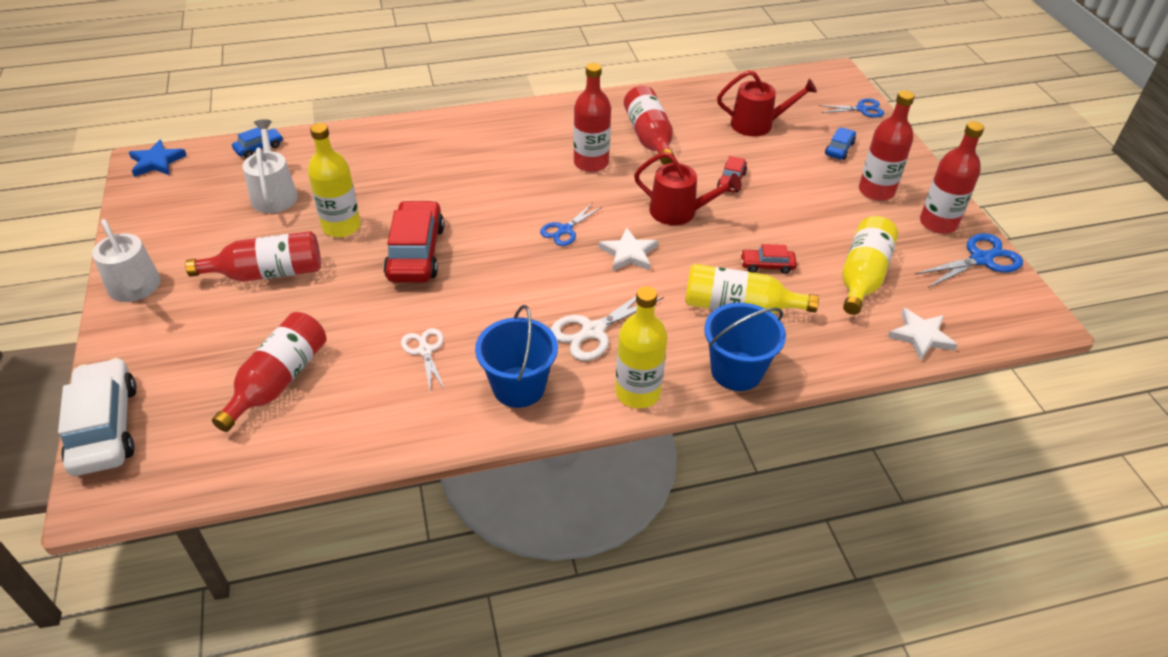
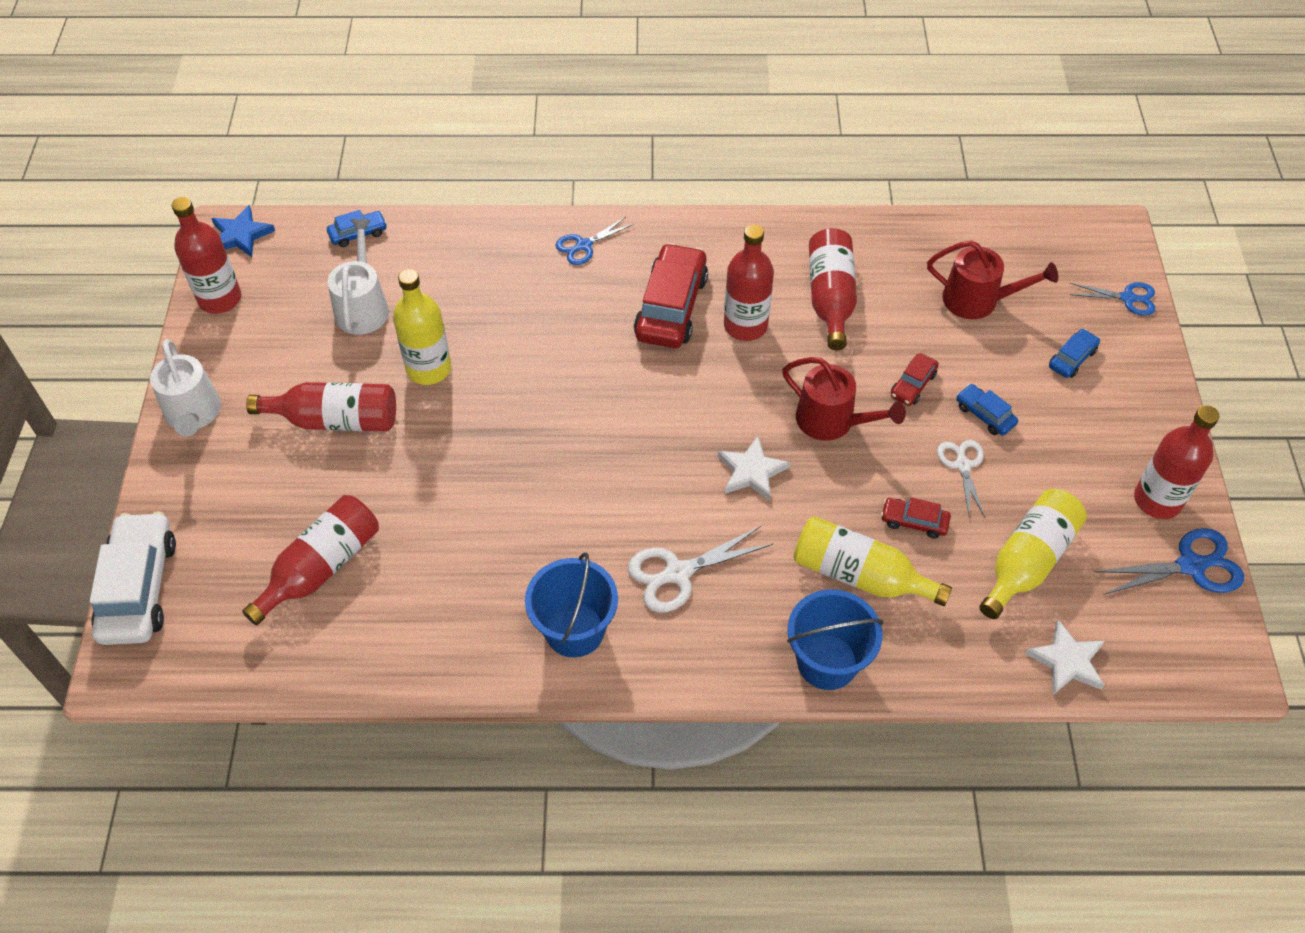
camera: 15 degrees right, 10 degrees up
(416, 253) = (504, 422): red car -> red car (671, 307)
(425, 350) = (484, 560): white scissors -> white scissors (962, 465)
(564, 230) = (685, 422): blue scissors -> blue scissors (583, 246)
(637, 392) = (704, 666): yellow bottle -> none
(791, 191) = (985, 415): none -> blue car
(876, 191) = (1095, 435): red bottle -> red bottle (220, 299)

